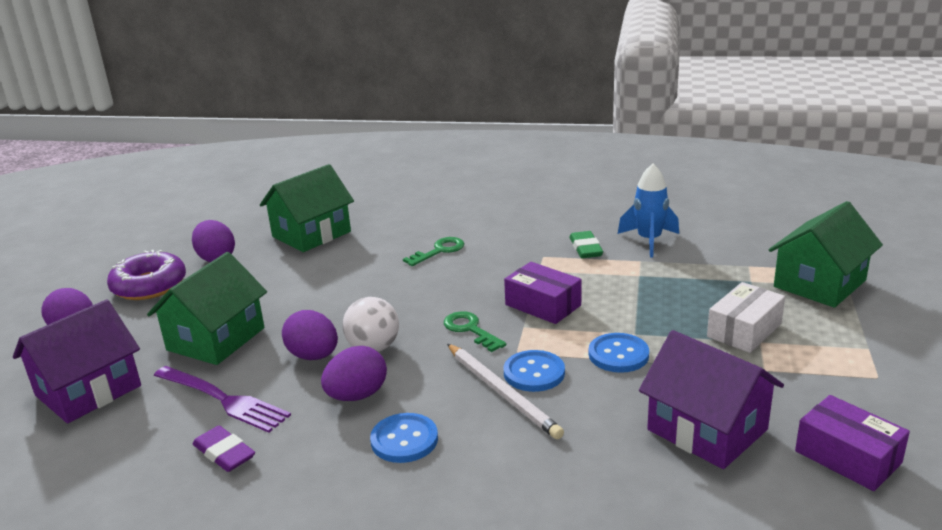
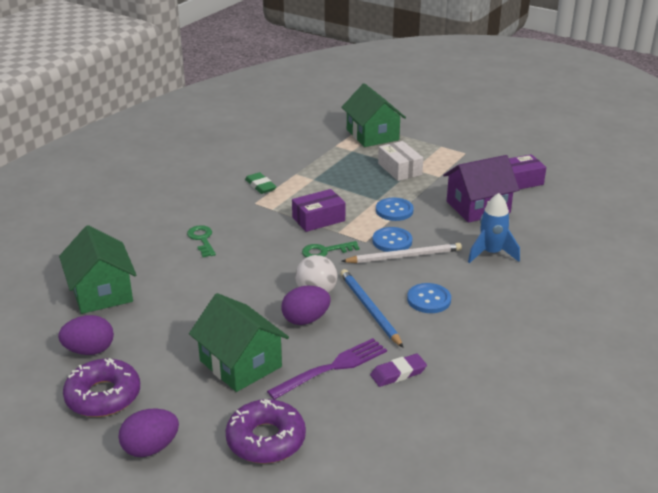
camera: 70 degrees left, 5 degrees up
(88, 390) = (266, 440): purple house -> purple donut
(357, 396) = (369, 309): purple egg -> blue pencil
(585, 248) = (260, 186): green eraser -> green eraser turned 45 degrees clockwise
(649, 241) = (273, 163): blue rocket -> blue rocket (491, 253)

